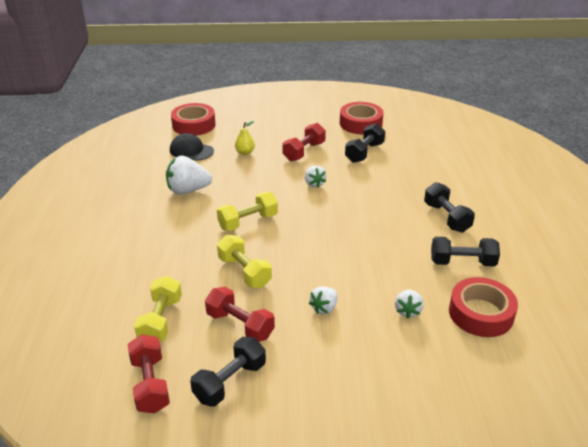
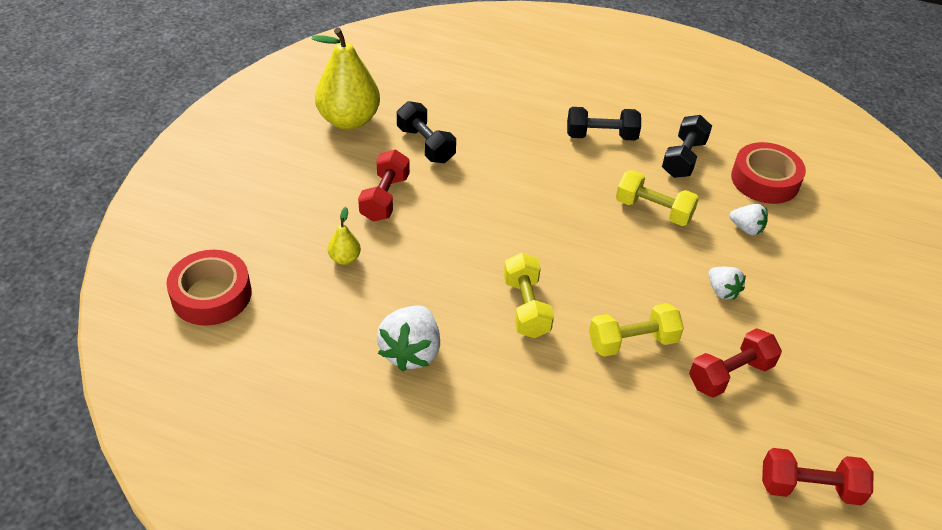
camera: 70 degrees left, 10 degrees up
(160, 320) = (699, 452): yellow dumbbell -> yellow dumbbell (653, 210)
(191, 150) = (295, 319): black cap -> none
(230, 382) = (820, 409): black dumbbell -> none
(304, 151) = (385, 198): red dumbbell -> red dumbbell turned 45 degrees clockwise
(314, 184) = (471, 215): white strawberry -> none
(360, 123) = (349, 120): red tape -> yellow pear

